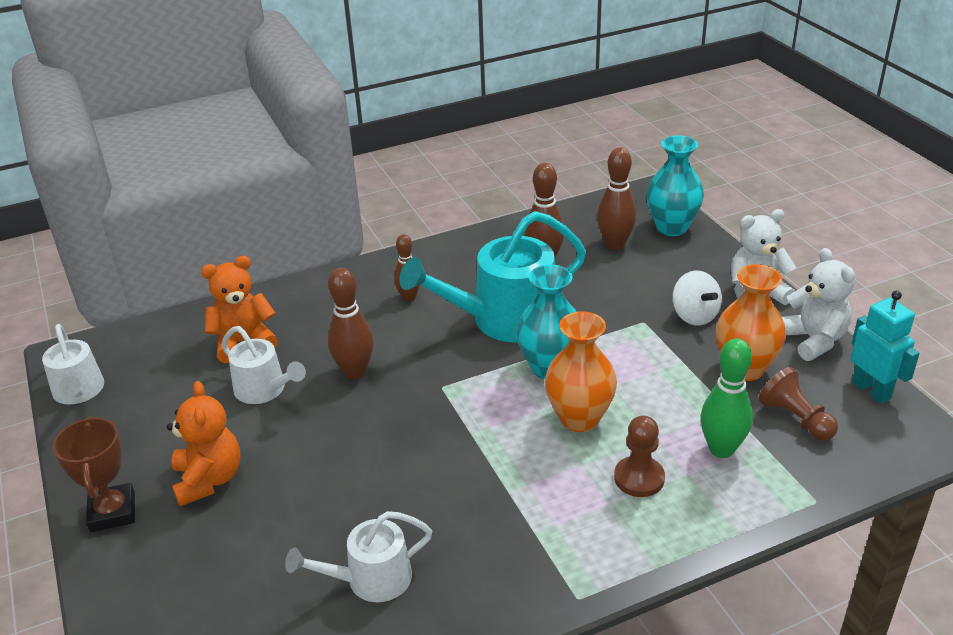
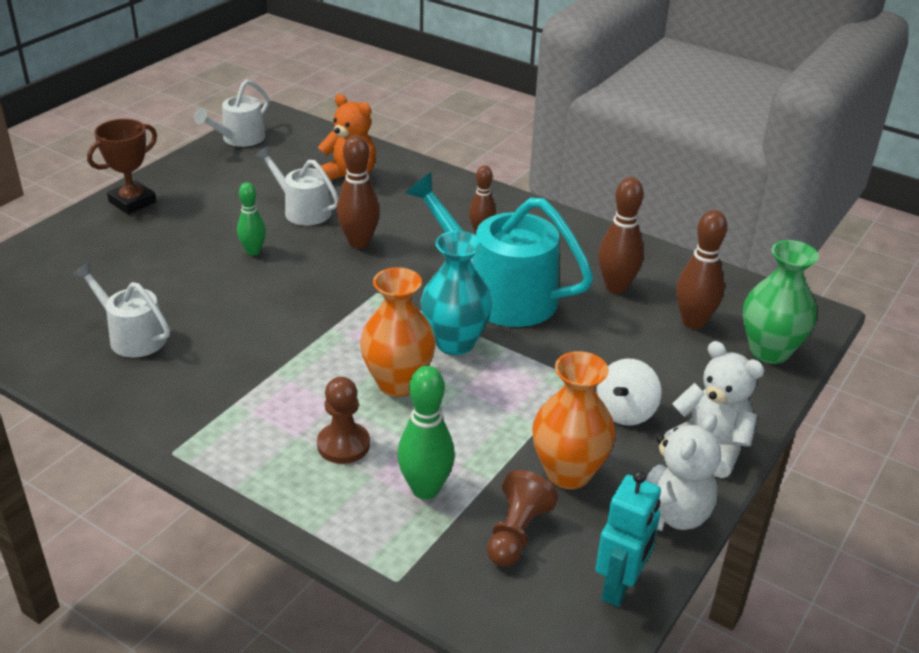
camera: 55 degrees right, 0 degrees up
(209, 479) = (189, 226): orange teddy bear -> none
(264, 390) = (303, 210): white watering can -> white watering can turned 120 degrees clockwise
(302, 446) = (253, 251): none -> green bowling pin
(671, 227) = (769, 351): turquoise vase -> green vase

